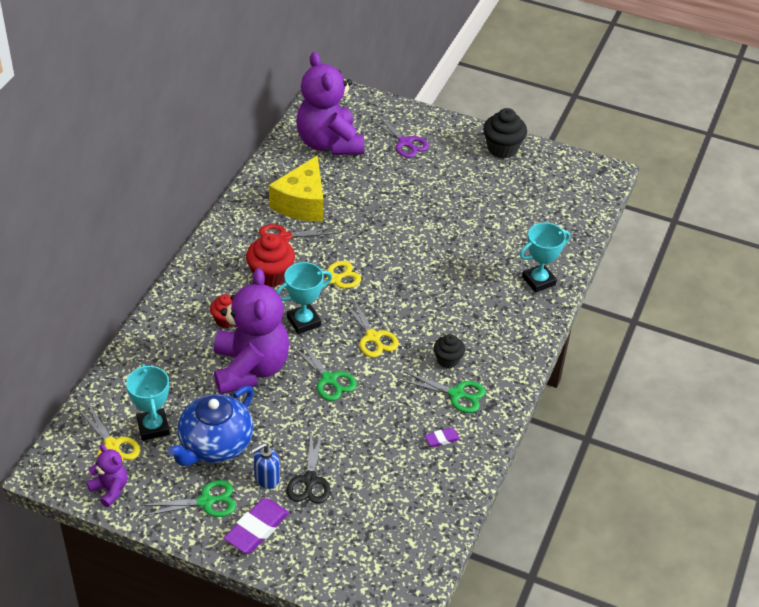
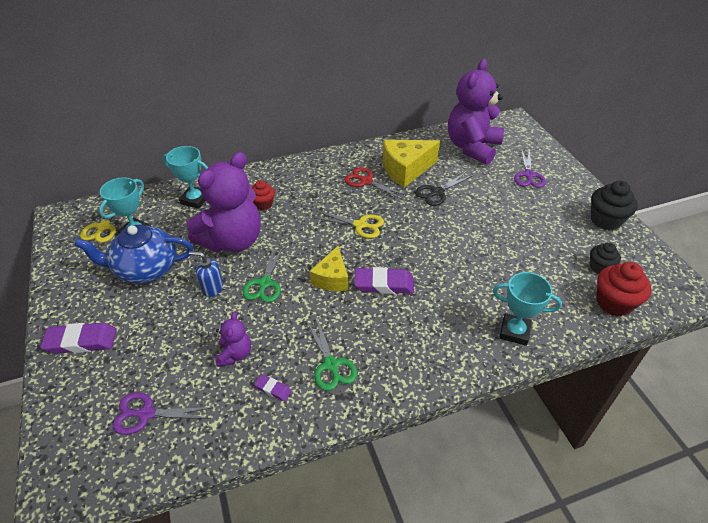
camera: 50 degrees right, 0 degrees up
(110, 489) = (64, 249): purple teddy bear -> purple teddy bear (235, 354)
(206, 502) = (88, 298): green scissors -> none
(266, 478) = (136, 314): blue soap dispenser -> blue soap dispenser (212, 288)
(270, 275) = (326, 197): red cupcake -> red cupcake (614, 303)
(303, 321) = (304, 237): turquoise trophy -> turquoise trophy (195, 200)
(309, 480) = (155, 338): black scissors -> black scissors (437, 192)
(373, 337) = (332, 278): yellow scissors -> yellow cheese
(384, 523) = (146, 414): none -> purple scissors
(415, 313) = (384, 284): none -> purple eraser
(448, 360) = (360, 334): black cupcake -> black cupcake (600, 267)

